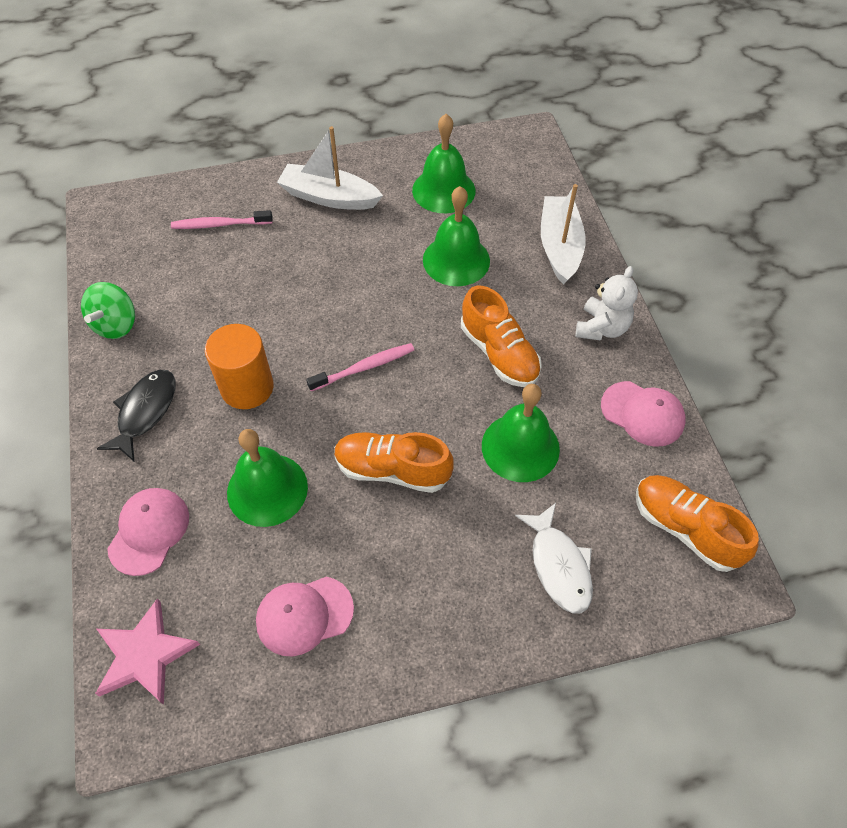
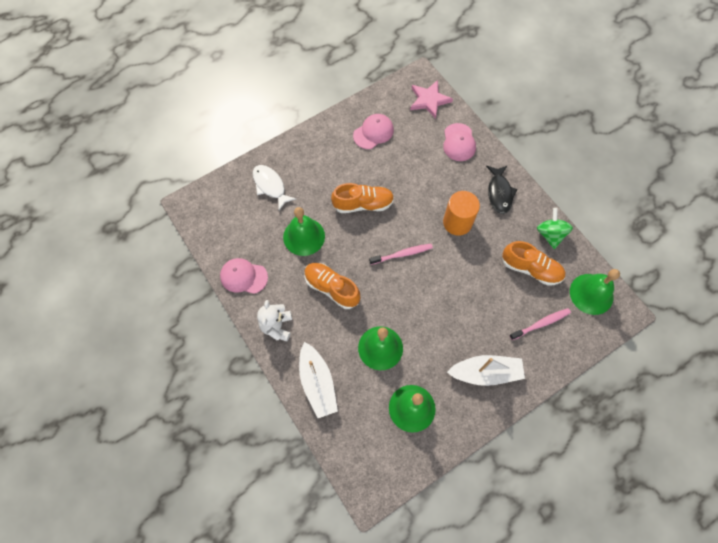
camera: 160 degrees right, 10 degrees up
(267, 489) = (417, 176): green bell -> green bell (591, 294)
(364, 367) = (402, 254): pink toothbrush -> pink toothbrush turned 150 degrees counterclockwise
(685, 529) = (214, 221): orange shoe -> orange shoe (531, 269)

